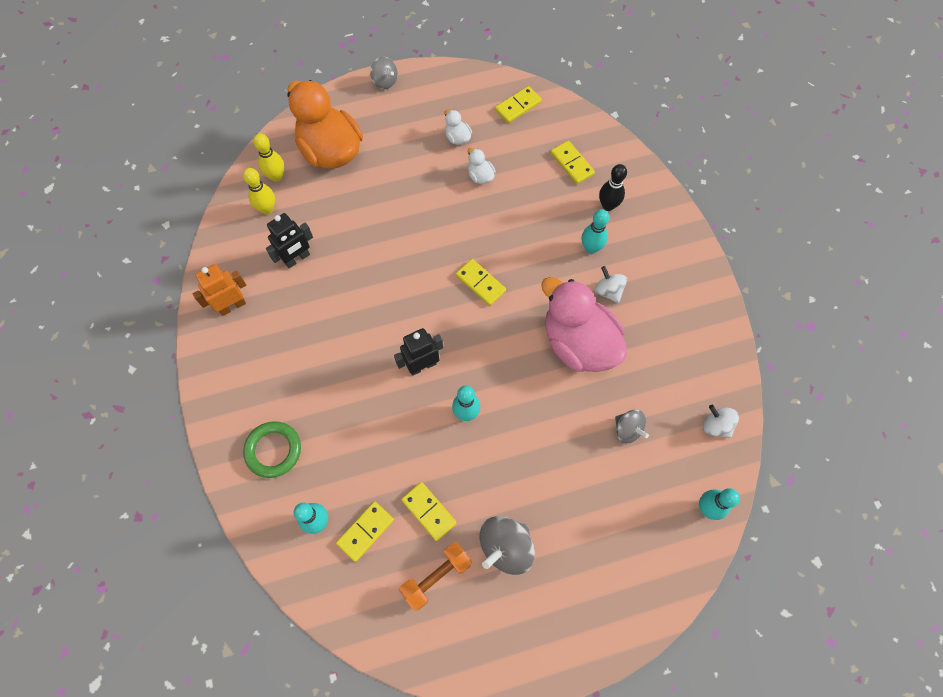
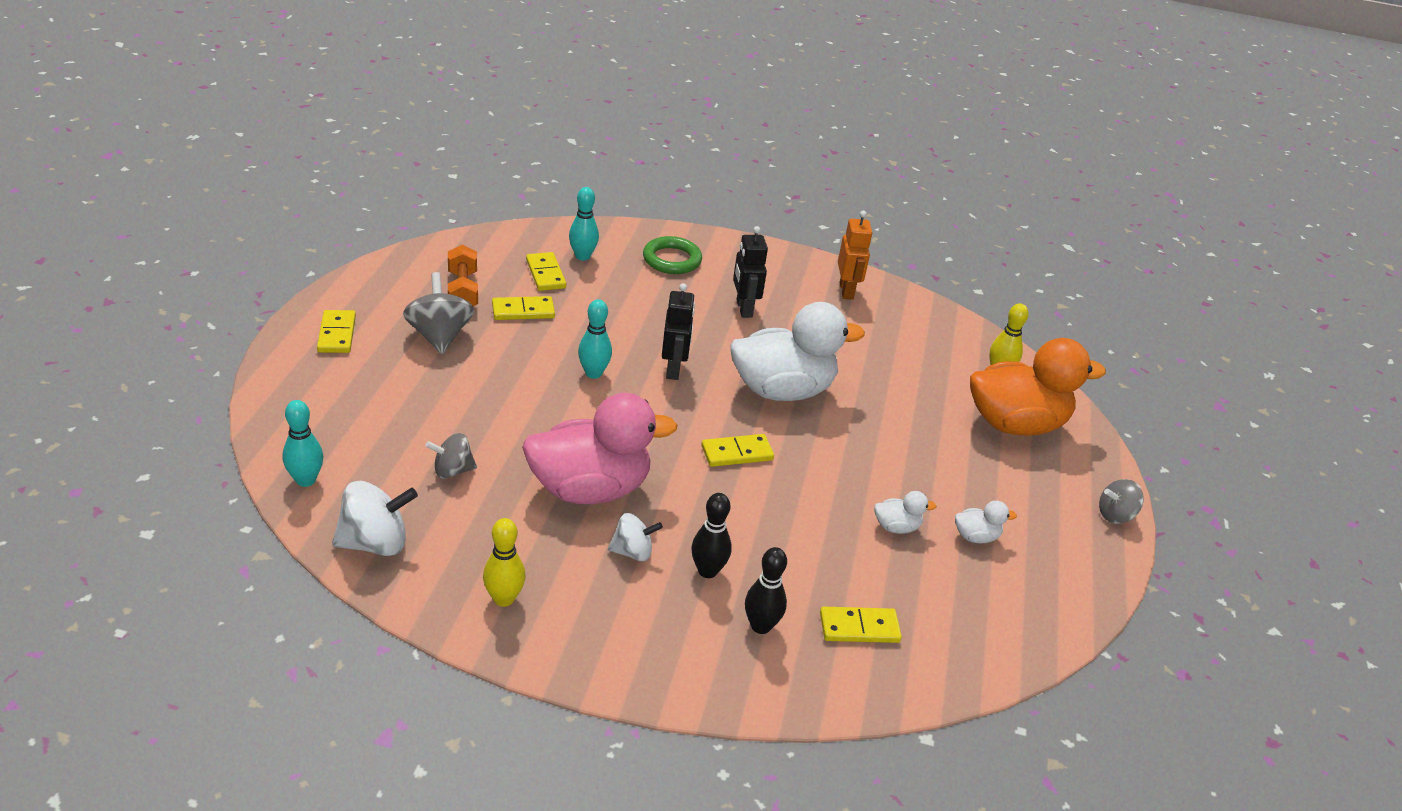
camera: 115 degrees right, 30 degrees down
(267, 209) = (955, 351): yellow bowling pin -> yellow bowling pin (504, 599)
(297, 259) = (874, 346): black robot -> black robot (743, 309)
(394, 289) = (782, 390): none -> white duck
(518, 106) = (1002, 625): yellow domino -> yellow domino (336, 334)
(591, 248) = (707, 571): turquoise bowling pin -> black bowling pin
(716, 425) = (375, 543): white spinning top -> white spinning top, size x1.60

